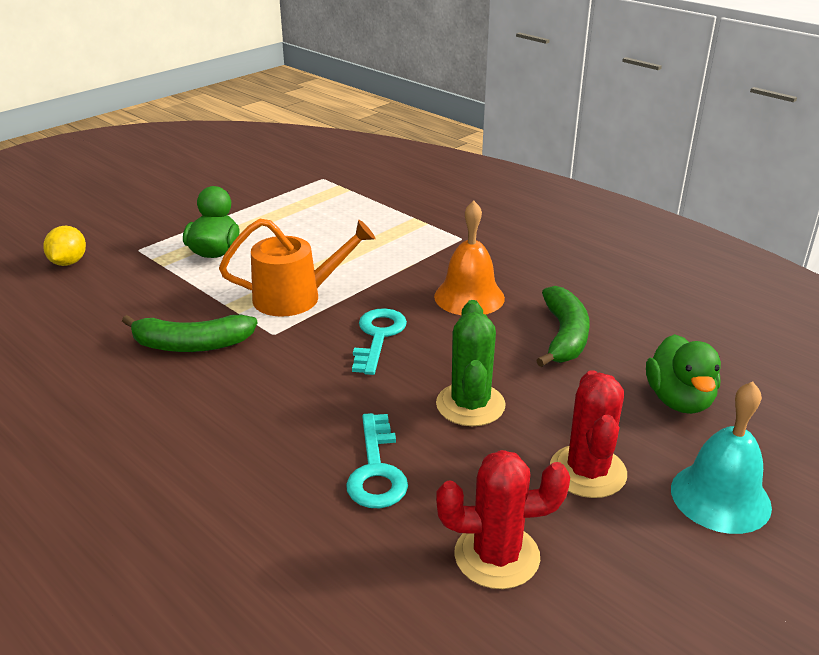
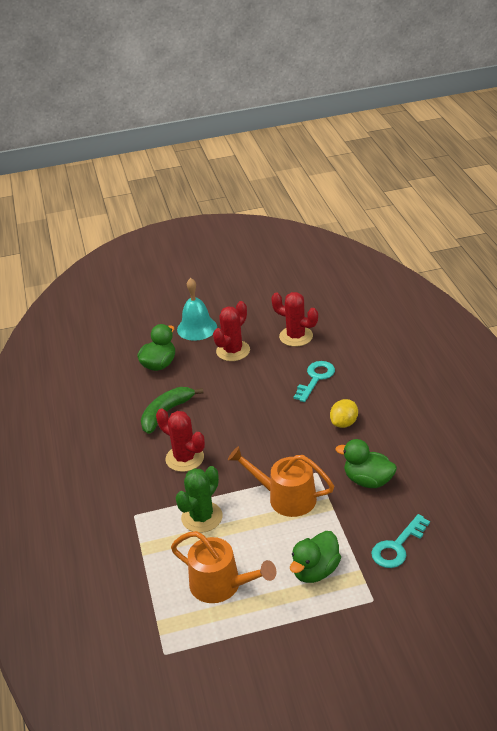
camera: 145 degrees left, 5 degrees up
(68, 262) = (432, 603): yellow lemon -> yellow lemon (344, 423)
(191, 345) = (368, 480): green banana -> green duck
(310, 220) = (221, 585): none -> orange watering can
(378, 336) = (260, 448): turquoise key -> turquoise key (397, 546)
(469, 297) = (184, 458): orange bell -> red cactus
(470, 405) = (250, 393): green cactus -> green cactus (202, 517)

